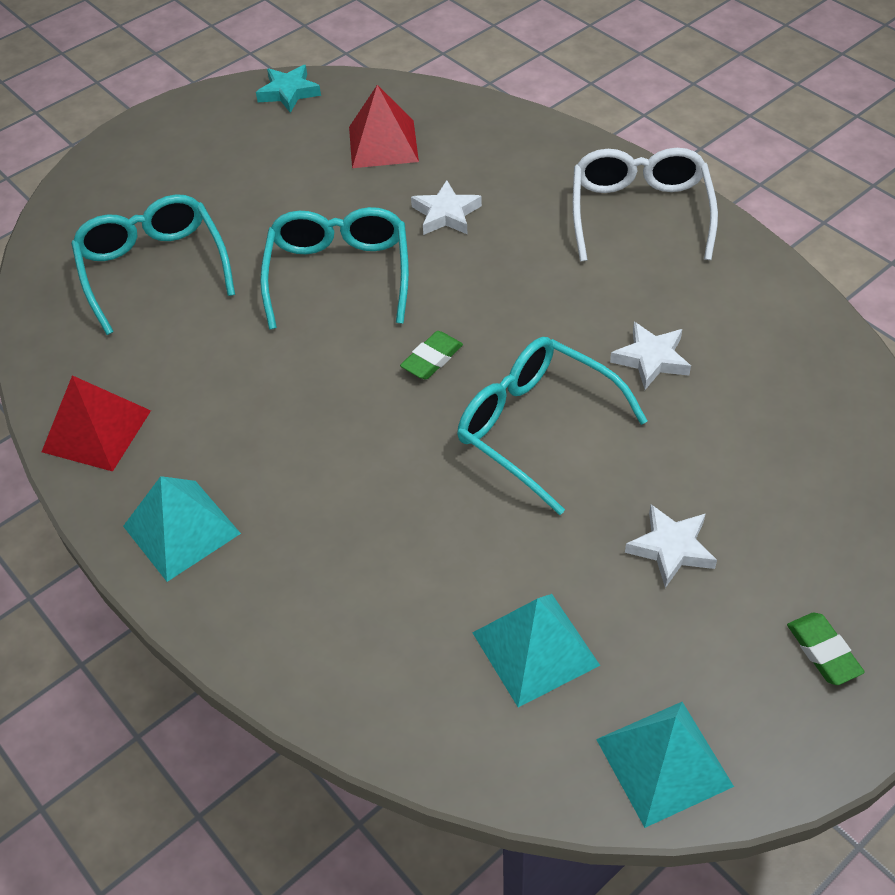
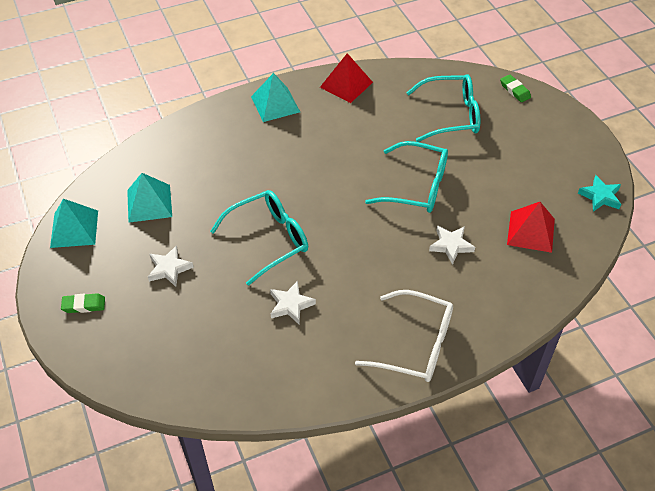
camera: 105 degrees right, 0 degrees up
(432, 359) = (335, 210): green eraser -> green eraser (515, 90)

